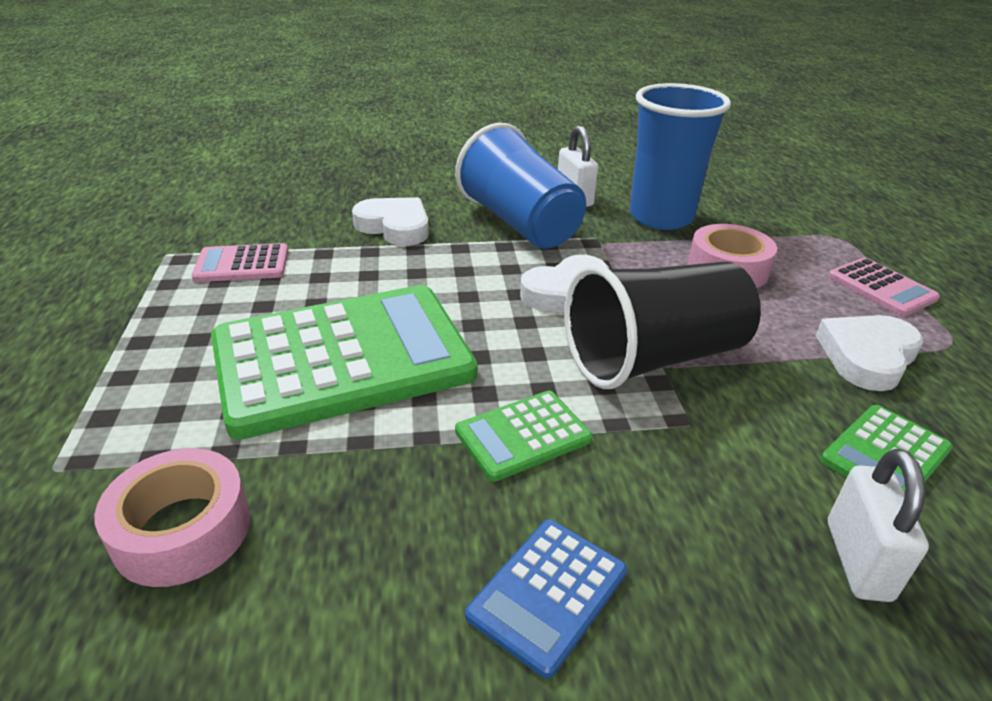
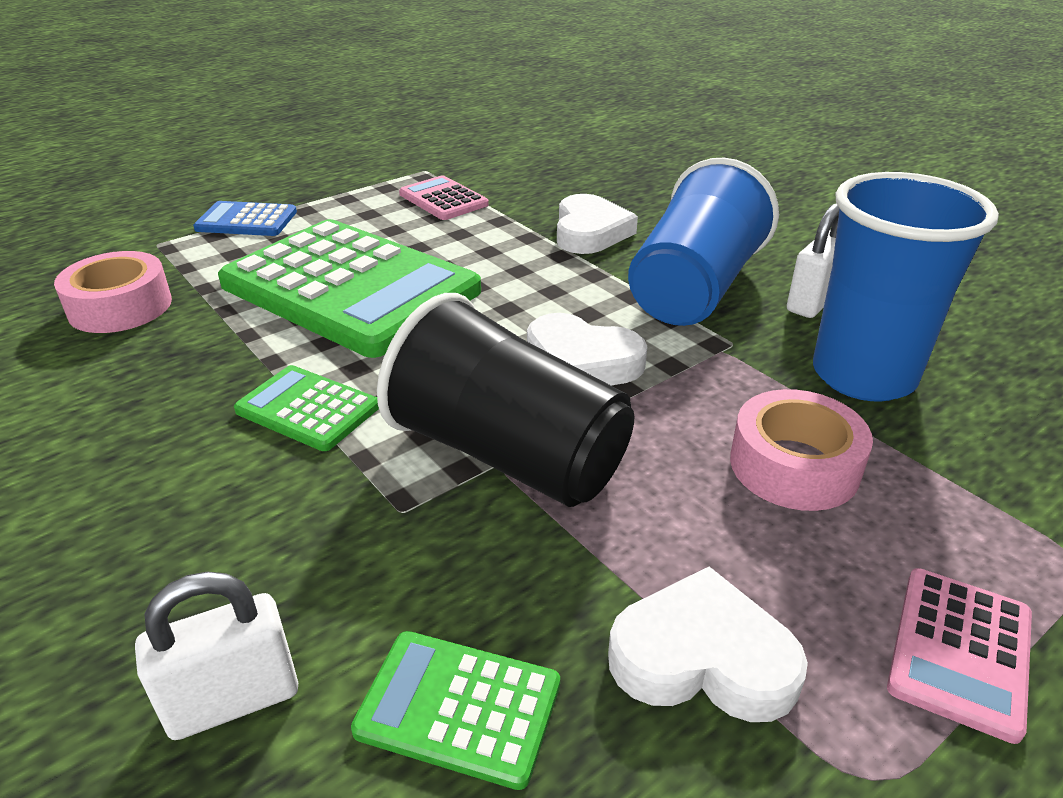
camera: 60 degrees right, 0 degrees up
(548, 594) = (110, 483): blue calculator -> blue calculator (246, 220)

